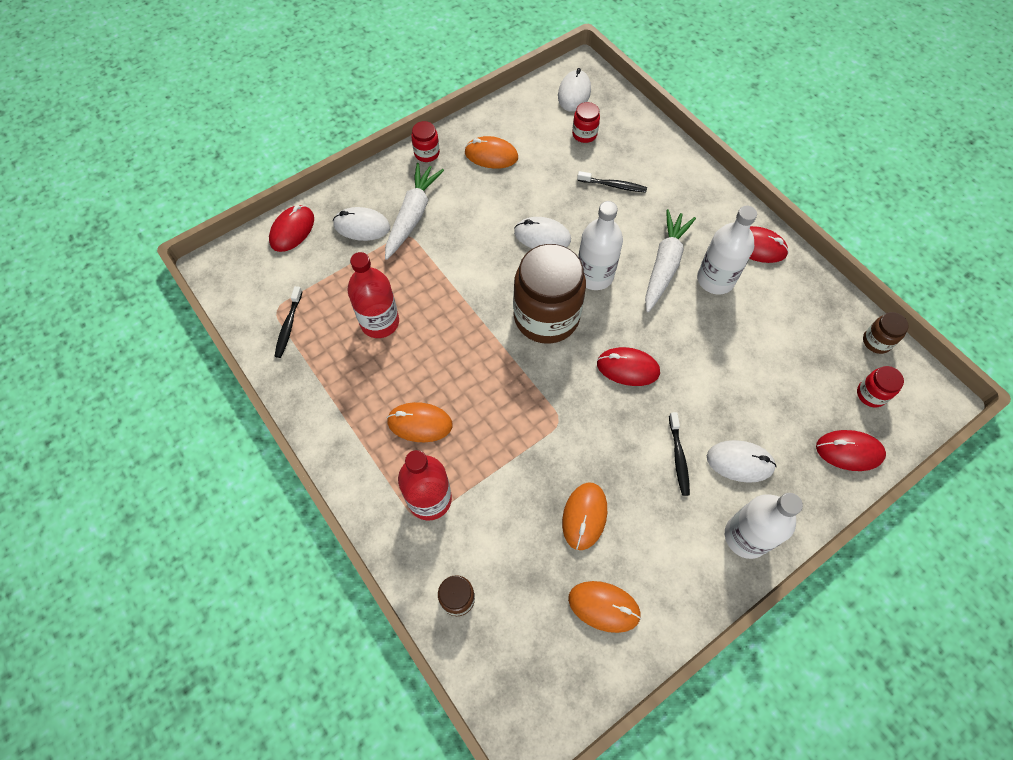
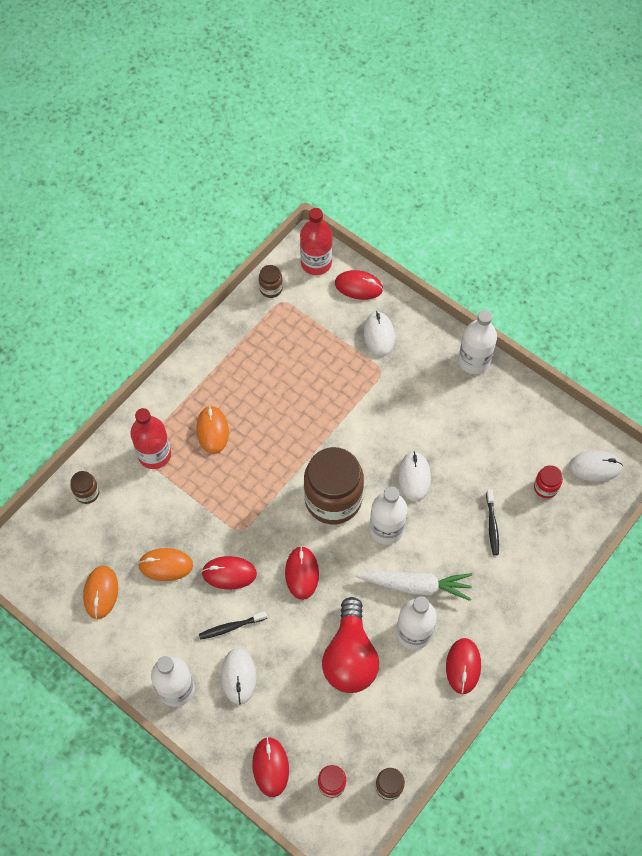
camera: 75 degrees right, 0 degrees up
(253, 317) = (271, 289): none -> brown jar
(288, 326) = (270, 315): black toothbrush -> none
(380, 322) = (291, 377): red bottle -> red bottle (316, 263)
(412, 215) = (402, 369): white carrot -> none
(427, 153) = (474, 361): red jar -> white bottle
(491, 155) = (490, 413): orange mouse -> none
(611, 445) = (229, 573): none -> red mouse
(733, 343) = (350, 657): none -> red light bulb

